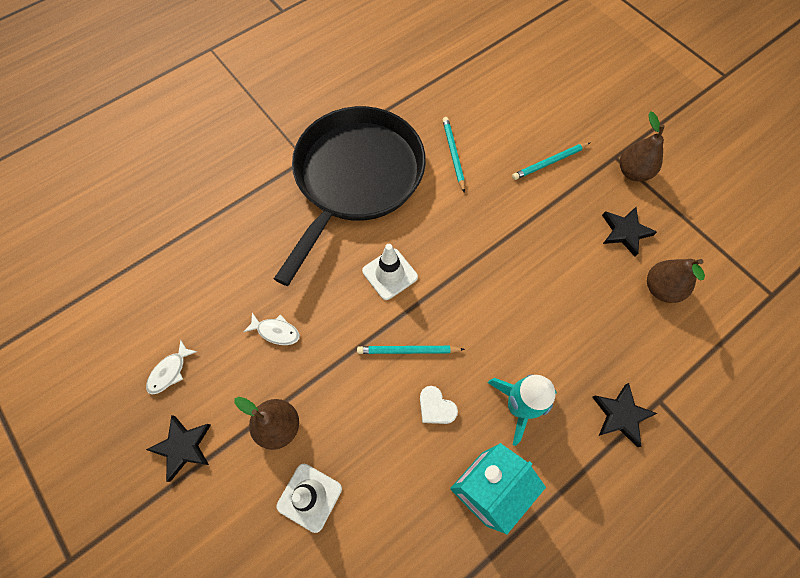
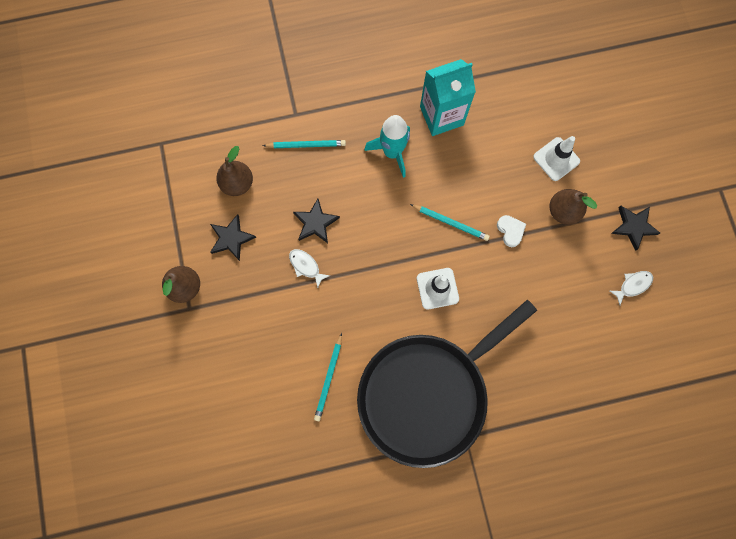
camera: 155 degrees left, 10 degrees up
(276, 331) = (544, 281): white fish -> white fish (306, 266)
(436, 407) = (449, 176): white heart -> white heart (510, 231)
(549, 162) = (249, 330): turquoise pencil -> turquoise pencil (306, 145)
(621, 415) = (327, 117): black star -> black star (315, 223)

